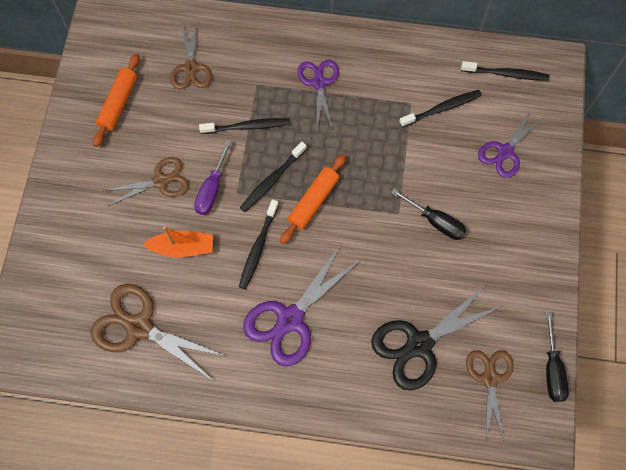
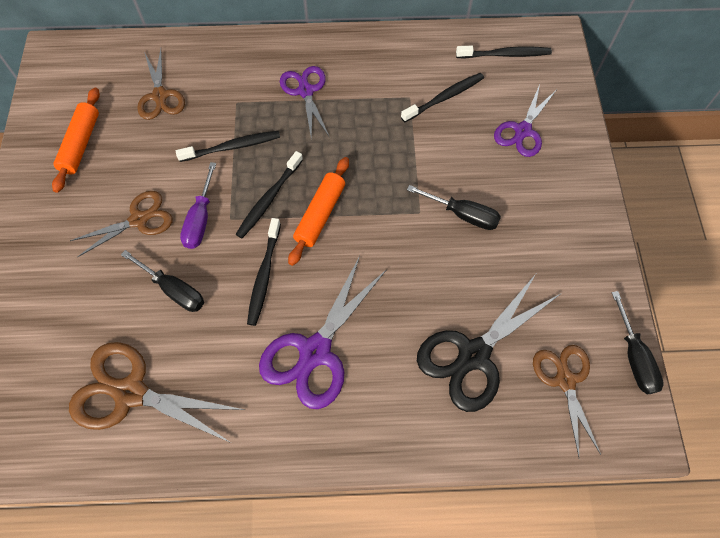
camera: 10 degrees left, 5 degrees down
(182, 247) = (174, 290): orange boat -> black screwdriver

